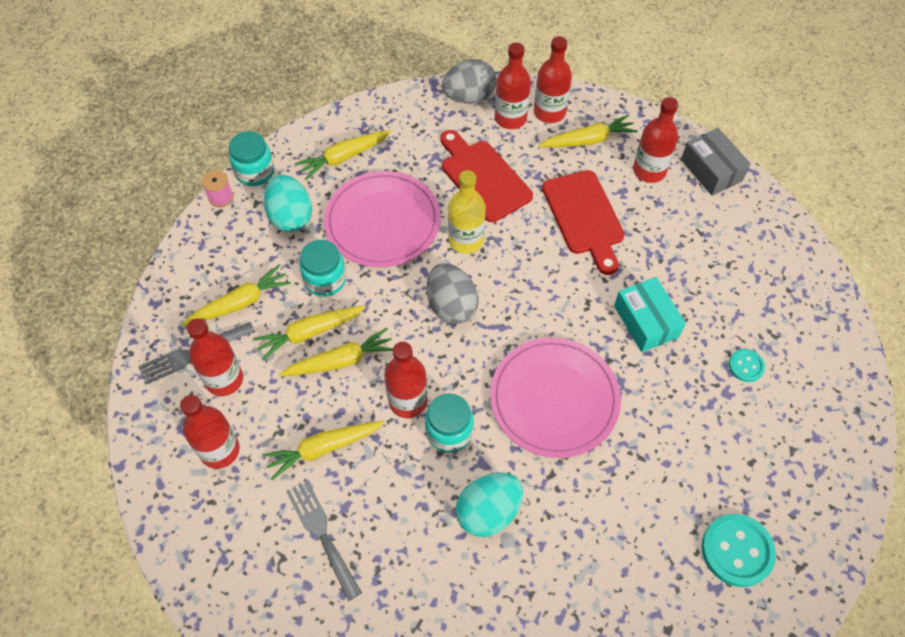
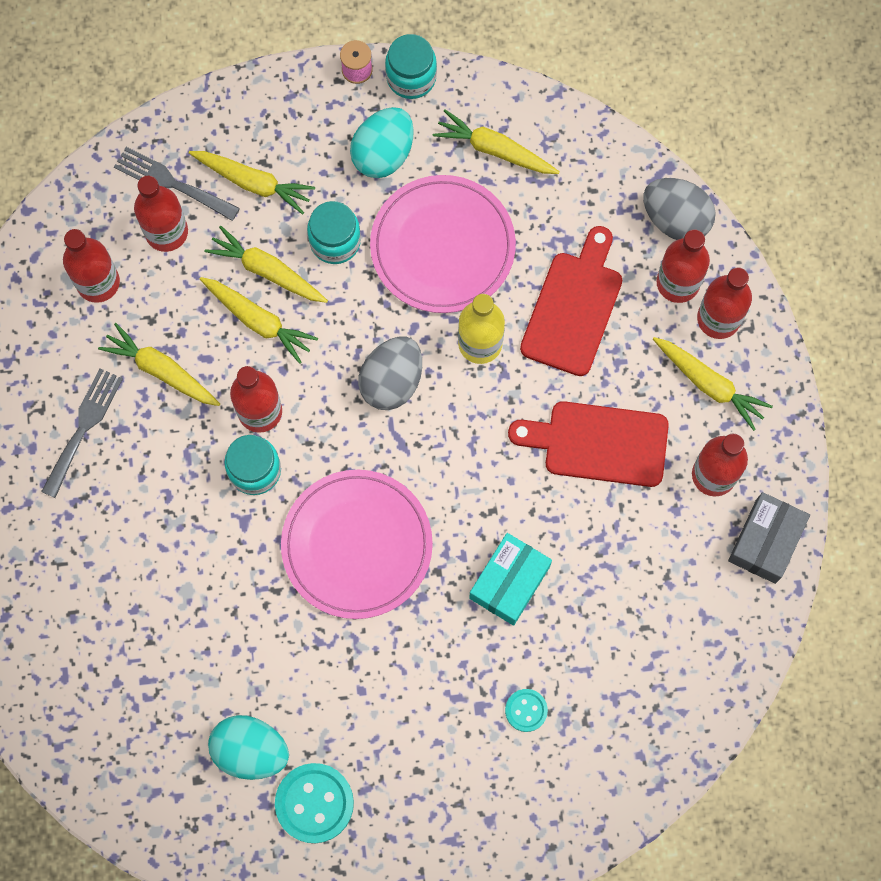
camera: 55 degrees right, 15 degrees up
(488, 512) = (201, 557): turquoise egg -> turquoise egg (251, 750)
(584, 217) = (599, 443): red cutting board -> red cutting board turned 60 degrees clockwise

